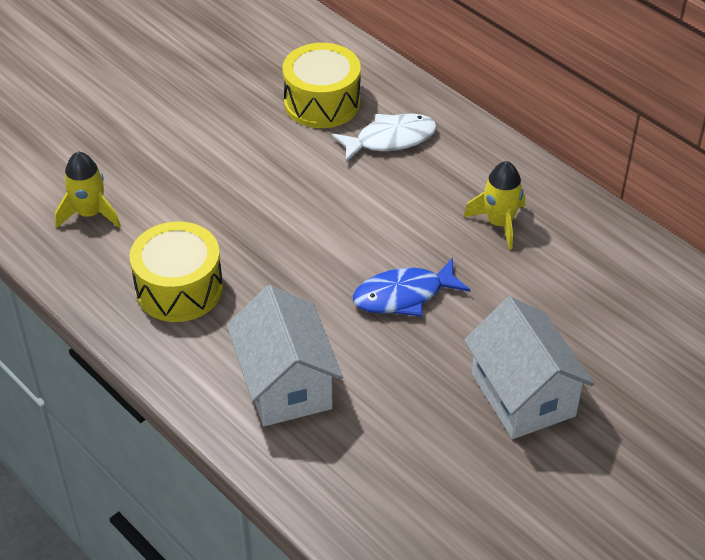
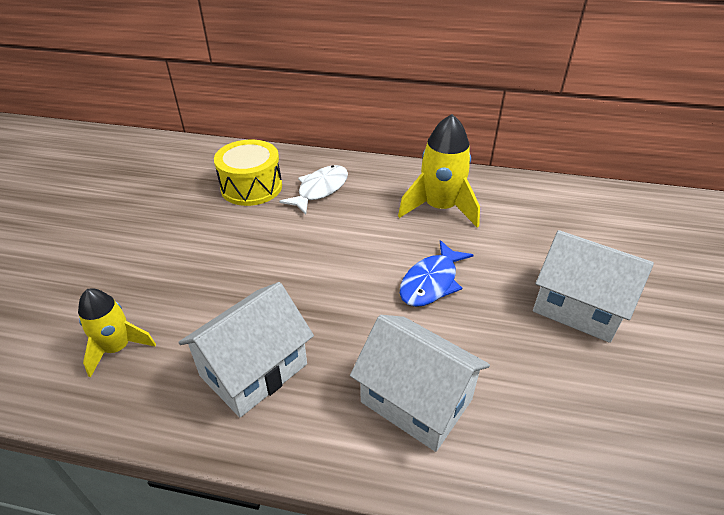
camera: 35 degrees left, 5 degrees down
(179, 288) = (253, 370): yellow drum -> white house
(499, 223) = (440, 208): yellow rocket -> yellow rocket, size x1.58

